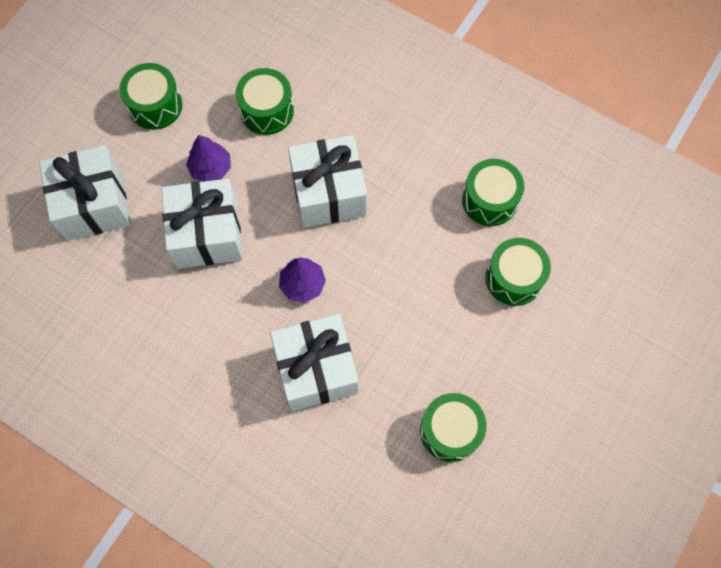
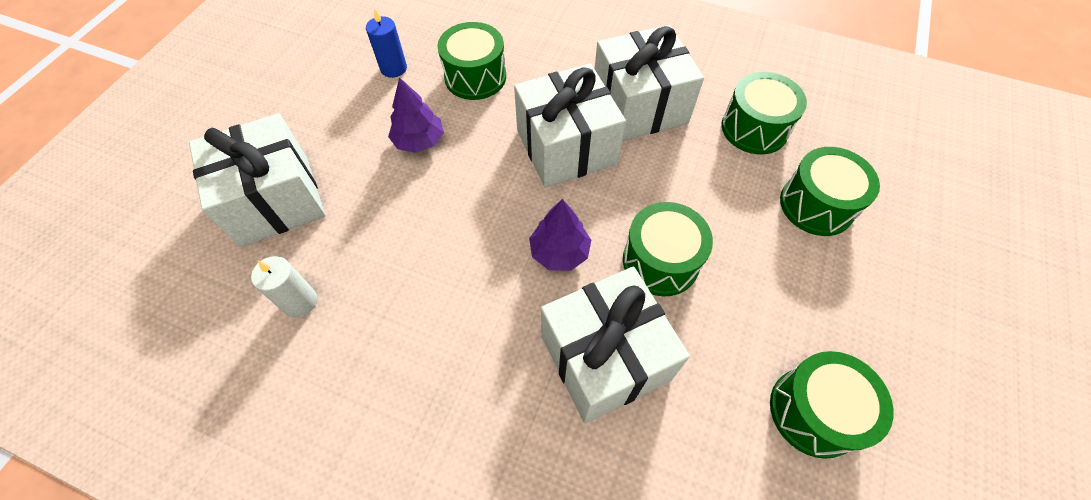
camera: 10 degrees left, 10 degrees down
(108, 291) = (300, 302): none -> white candle
(155, 105) = (345, 88): green drum -> green drum (660, 261)
(198, 91) = (393, 68): none -> blue candle
(207, 234) = (425, 212): white gift -> white gift (639, 106)

